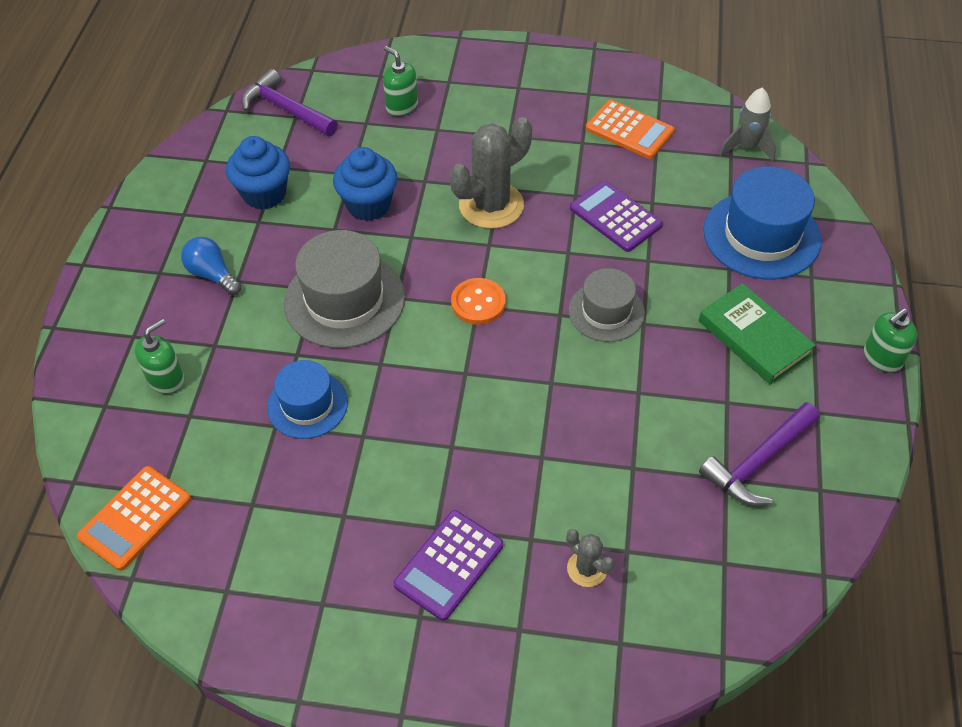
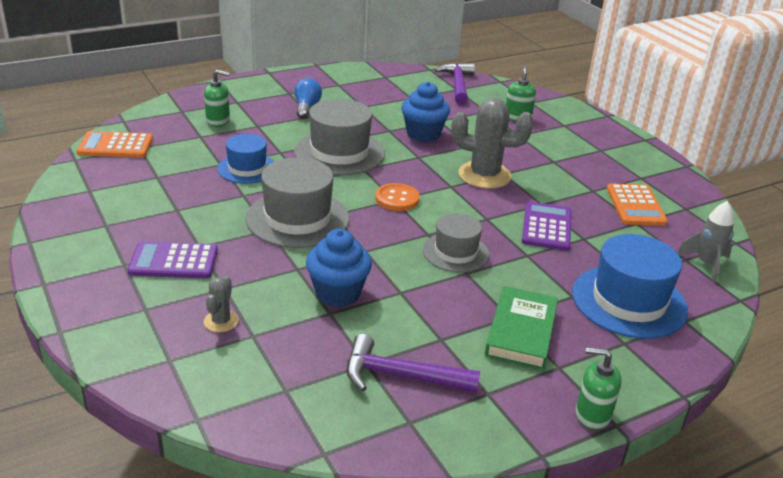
camera: 50 degrees right, 20 degrees down
(264, 194) = (385, 101): blue cupcake -> blue cupcake (338, 293)
(450, 409) = (297, 218): none -> grey hat

